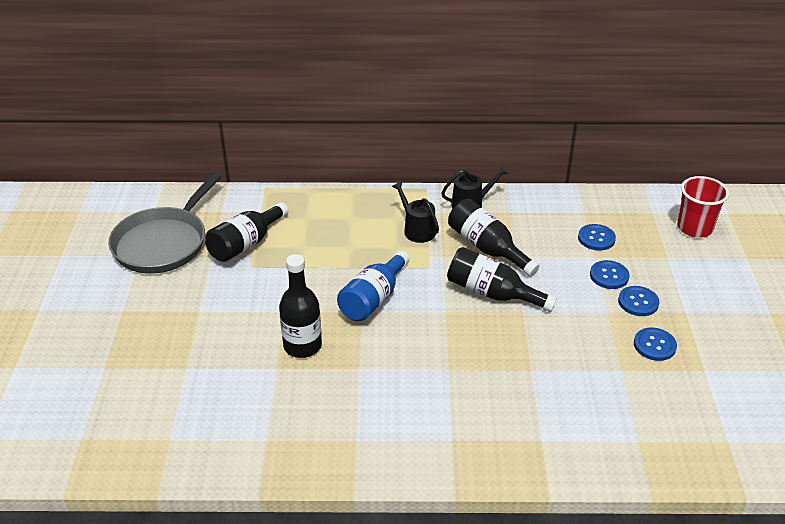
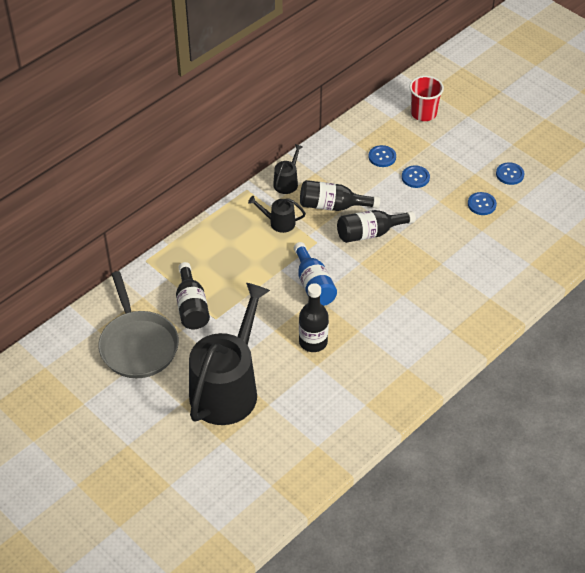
camera: 45 degrees left, 10 degrees up
(175, 327) = (227, 388): none -> black watering can
(638, 302) = (447, 184): blue button -> blue button (509, 174)

